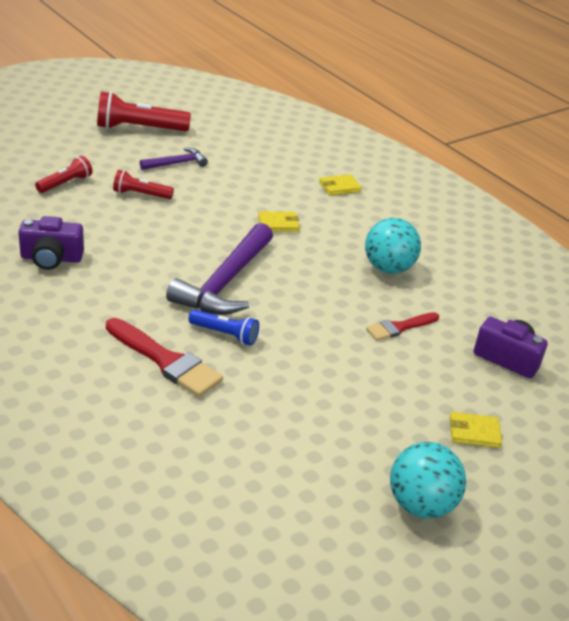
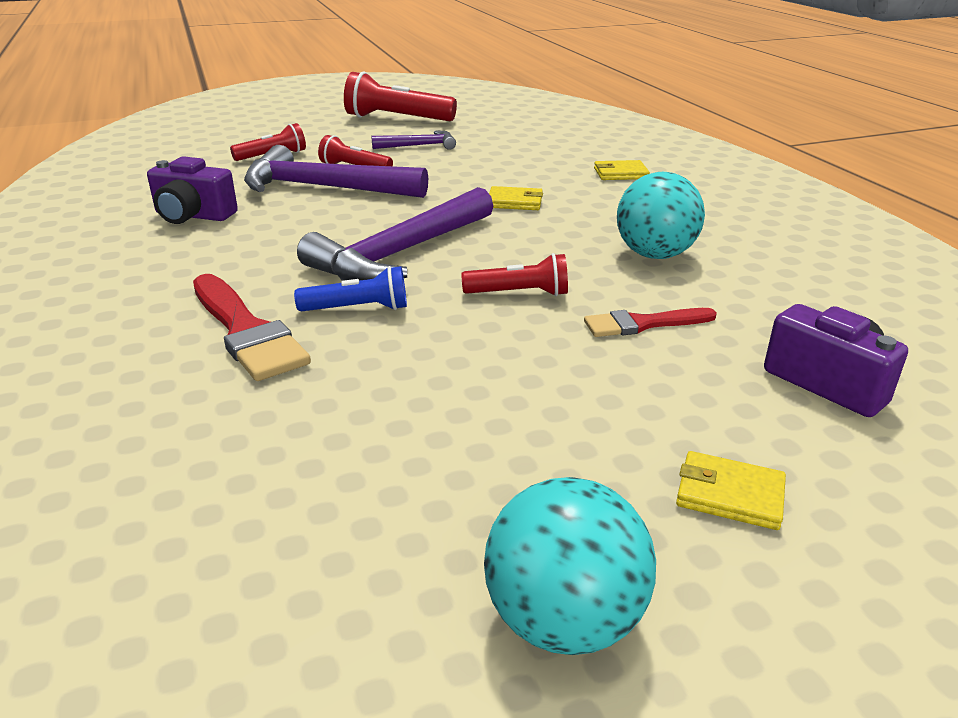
camera: 20 degrees right, 5 degrees down
(131, 219) = (324, 188): none -> purple hammer
(225, 334) = (358, 309): blue flashlight -> blue flashlight turned 45 degrees counterclockwise
(318, 311) = (519, 293): none -> red flashlight

